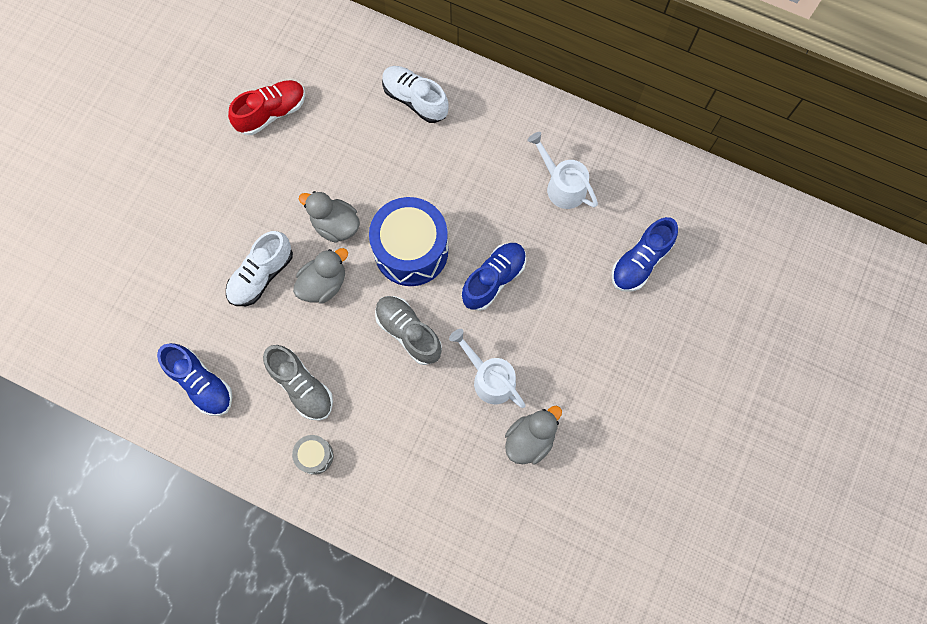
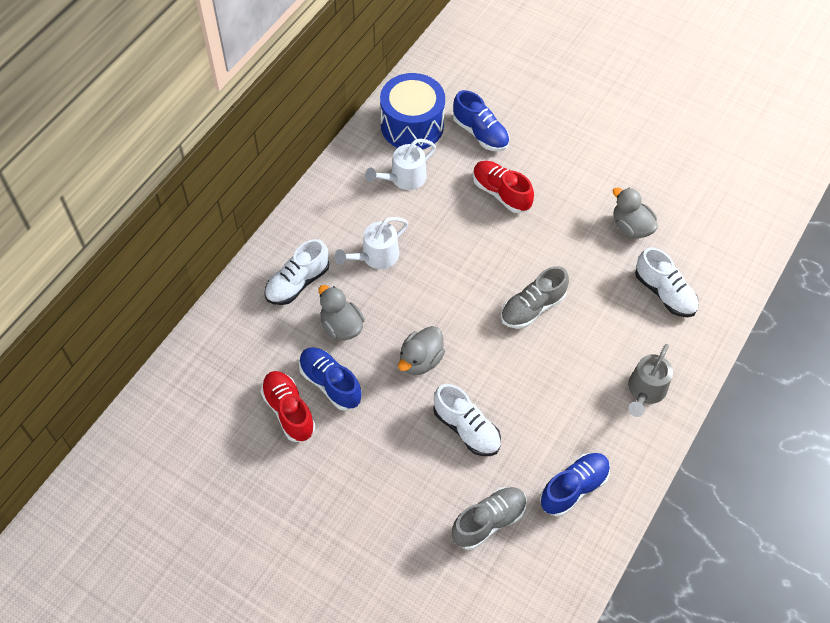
camera: 85 degrees left, 15 degrees down
(302, 386) = (579, 399): grey shoe -> grey shoe (488, 521)
(315, 456) = (645, 391): grey drum -> grey watering can
(324, 284) = (480, 374): grey duck -> grey duck (341, 326)
(411, 250) = (453, 299): blue drum -> blue drum (412, 125)
(442, 478) = (664, 293): none -> white shoe
(489, 378) = (577, 250): white watering can -> white watering can (375, 257)
(493, 279) = (487, 238): blue shoe -> blue shoe (330, 383)
(557, 290) = (501, 193): none -> red shoe

